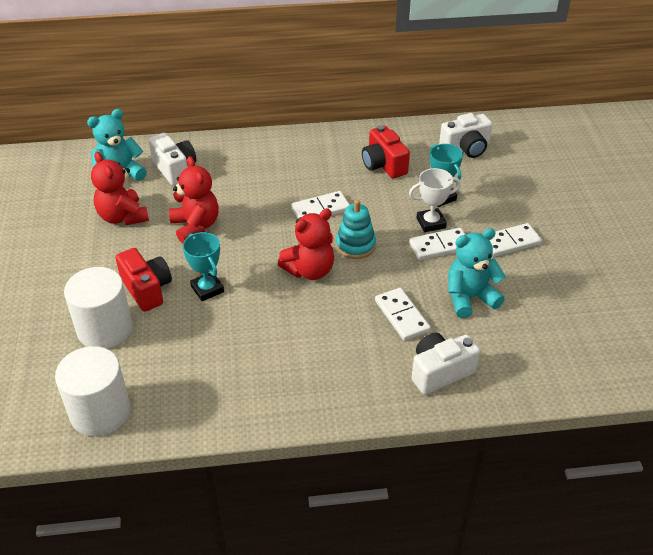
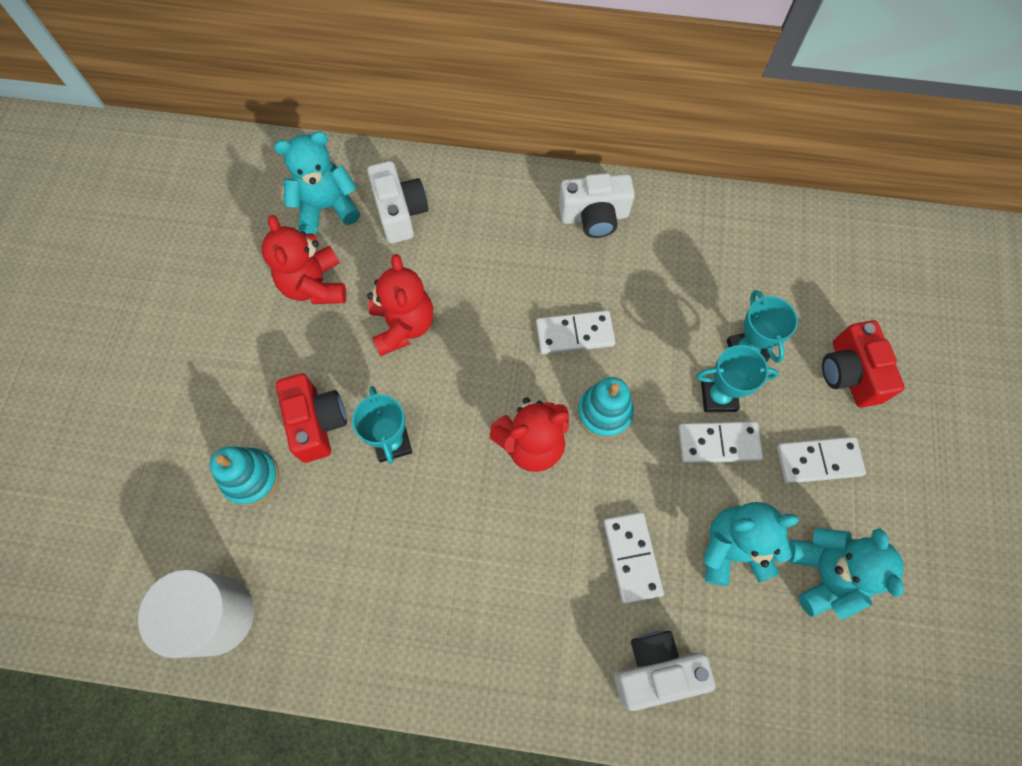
camera: 15 degrees right, 25 degrees up
(105, 329) = (251, 478): white cylinder -> turquoise stacking toy
(383, 165) = (683, 269): red camera -> red camera (849, 373)
(431, 223) = (718, 396): white trophy -> turquoise trophy
(466, 149) = (808, 265): white camera -> white camera (594, 216)
(535, 298) = (824, 574): none -> turquoise teddy bear

